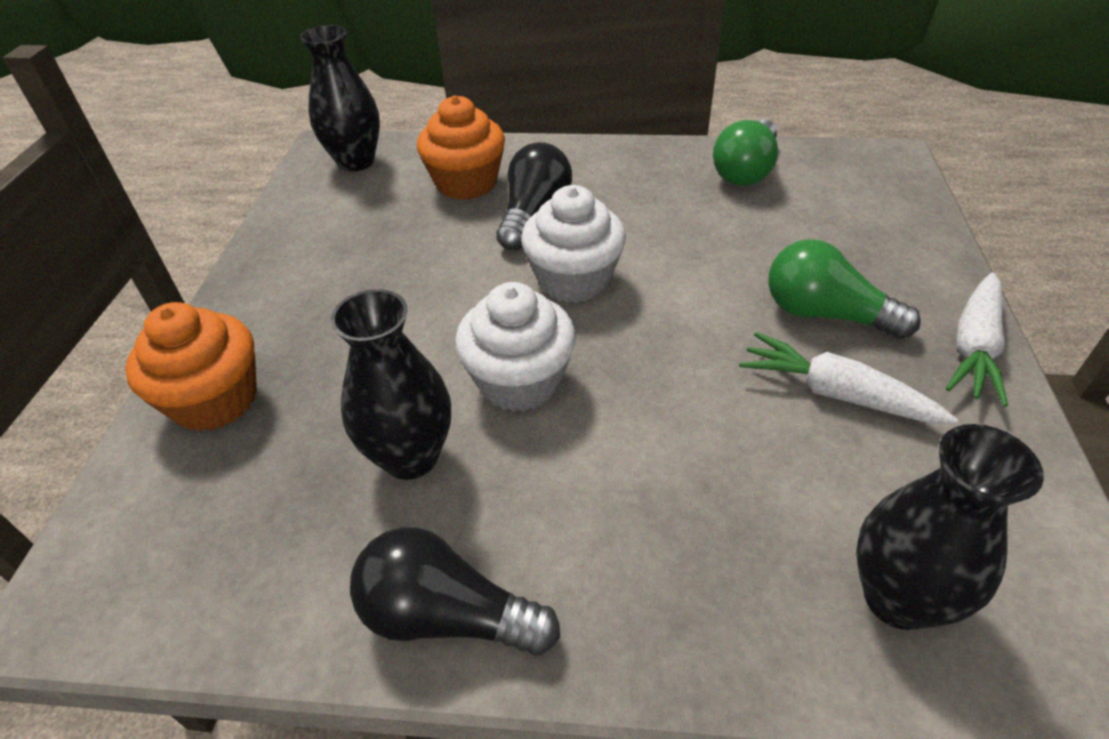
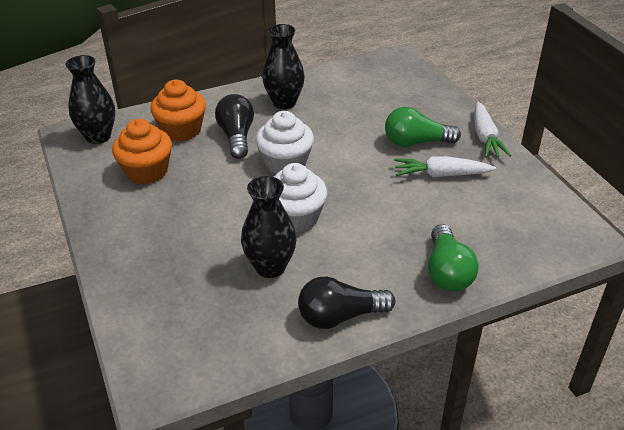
camera: 30 degrees left, 5 degrees down
(215, 400) = (140, 281): orange cupcake -> orange cupcake (147, 171)
(746, 171) = (333, 82): green light bulb -> green light bulb (447, 272)
(898, 598) = (507, 241): black vase -> black vase (284, 102)

